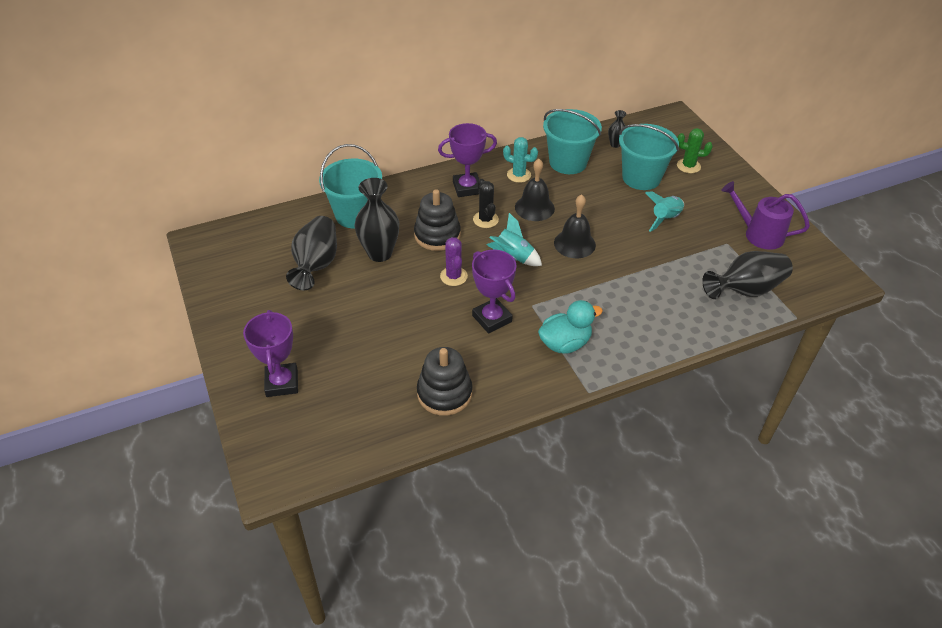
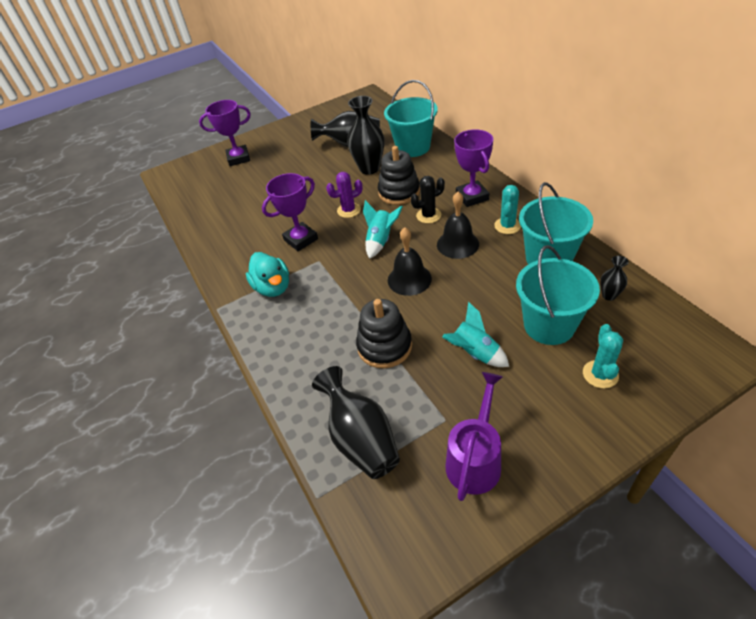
camera: 90 degrees right, 0 degrees up
(444, 393) = (223, 228): black stacking toy -> black stacking toy (384, 346)
(688, 166) = (600, 374): green cactus -> turquoise cactus

